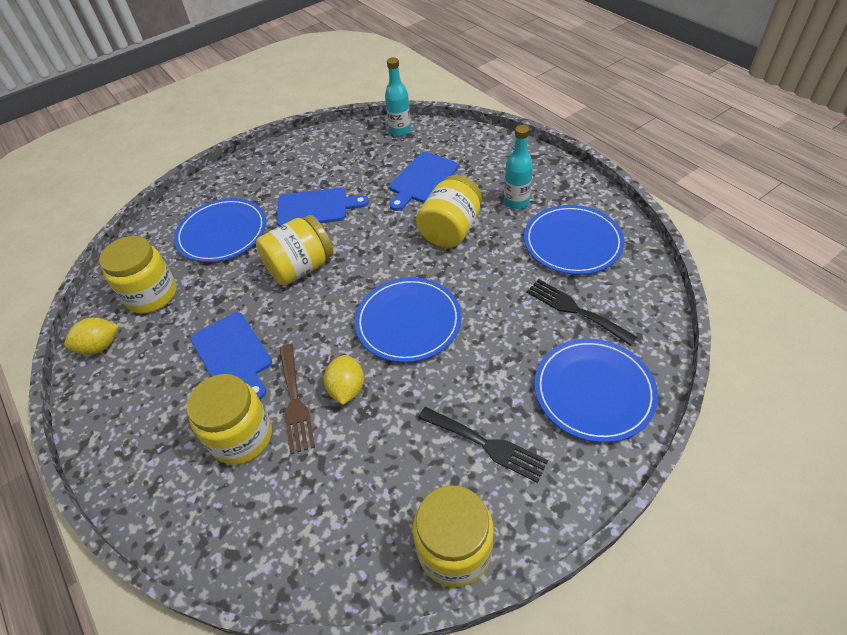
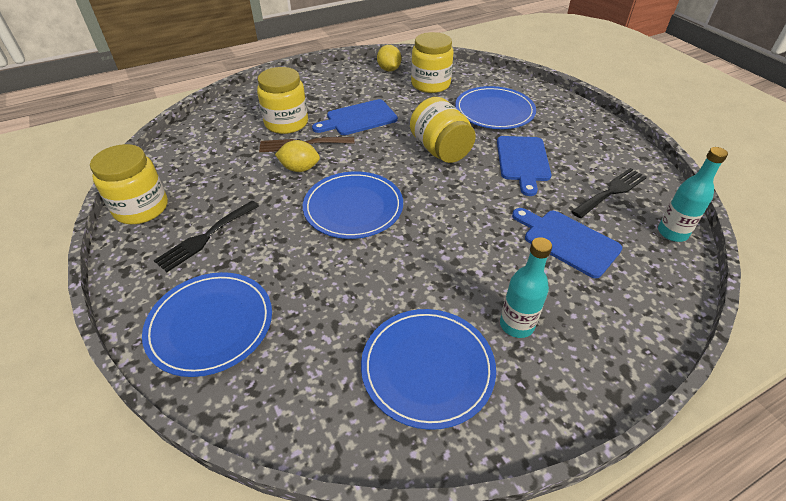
camera: 95 degrees right, 5 degrees down
(450, 230) = (473, 253): yellow jar -> none
(575, 310) = (317, 338): black fork -> black fork (611, 191)

